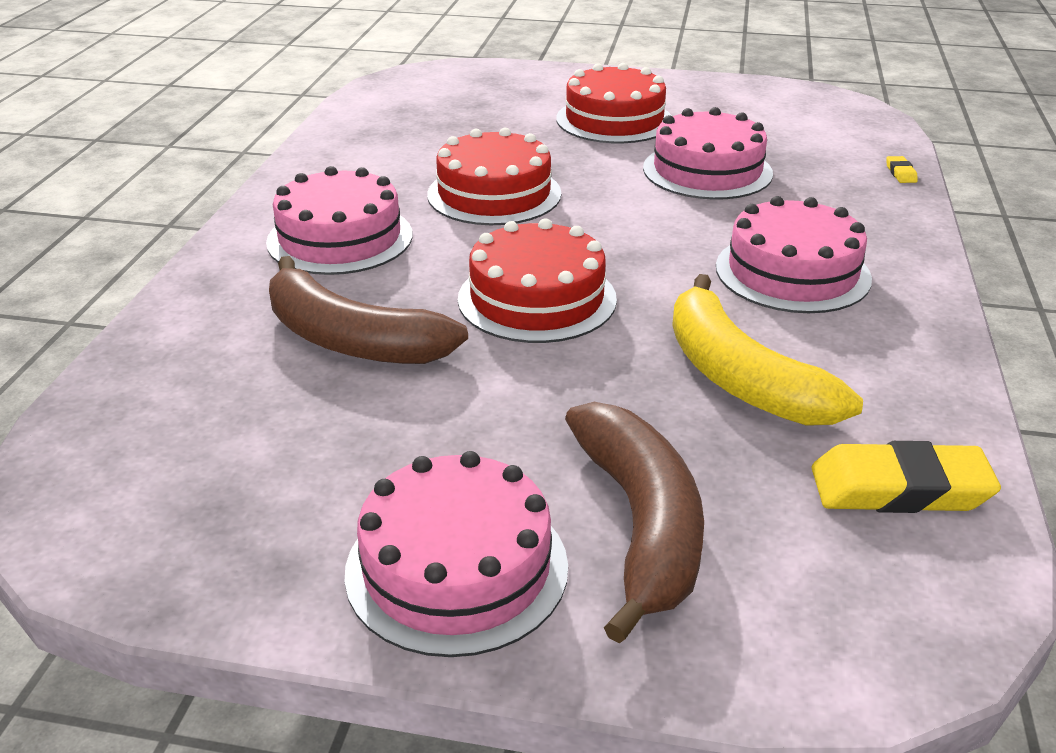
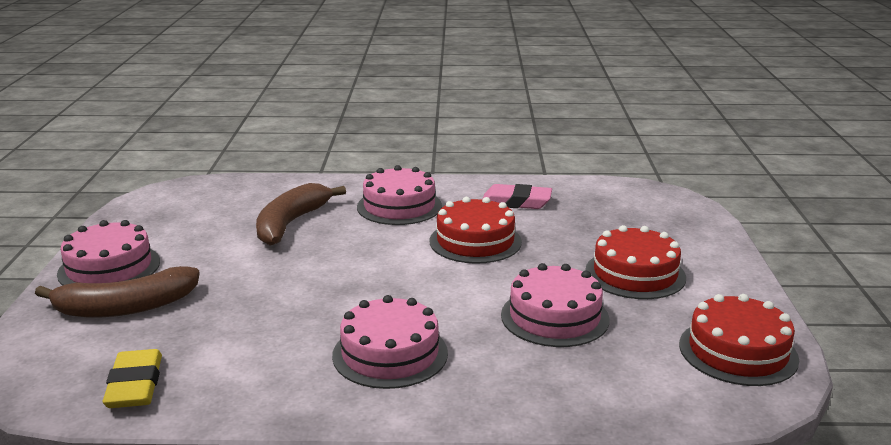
camera: 80 degrees right, 10 degrees down
(381, 156) = (516, 202): none -> pink eraser
(537, 298) = (339, 266): red cake -> red cake (738, 351)
(739, 376) = (253, 333): yellow banana -> none
(900, 173) = (603, 417): yellow eraser -> none

